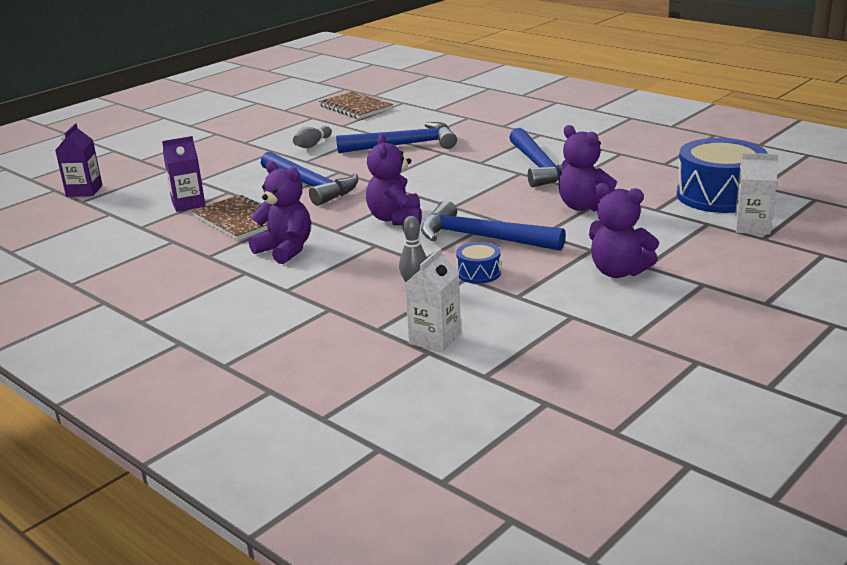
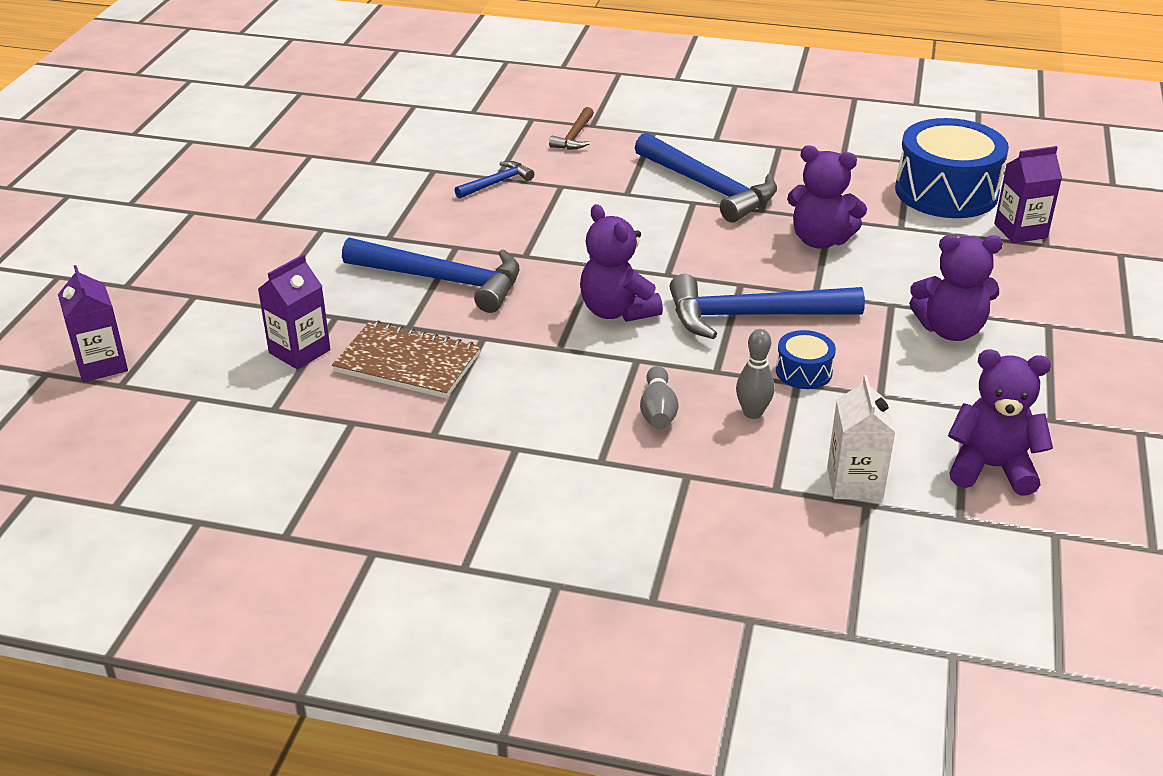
camera: 30 degrees left, 10 degrees up
(285, 250) = (528, 397): purple teddy bear -> purple teddy bear (991, 468)
(312, 145) = (366, 206): grey bowling pin -> grey bowling pin (658, 411)
(355, 107) = (355, 126): brown notebook -> none
(404, 145) = (496, 183): blue hammer -> blue hammer, size x0.50
(484, 129) = (575, 136): none -> brown hammer
(752, 227) = (1020, 231): white carton -> purple carton

